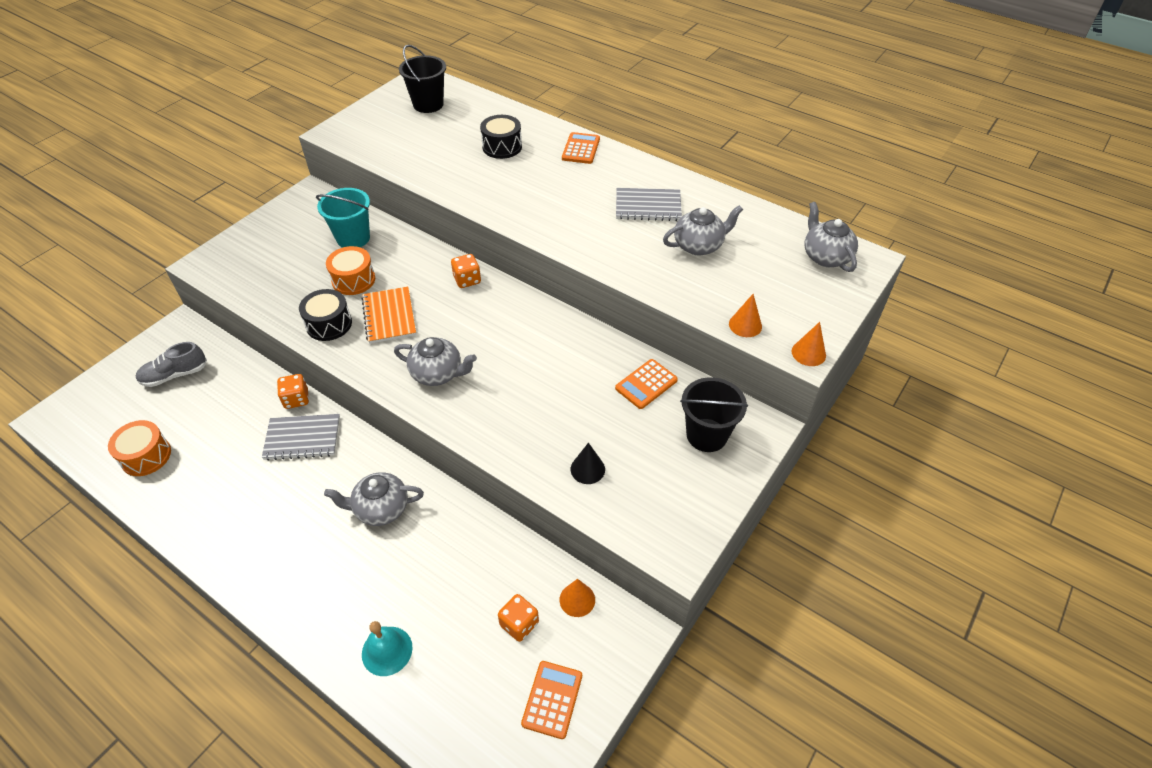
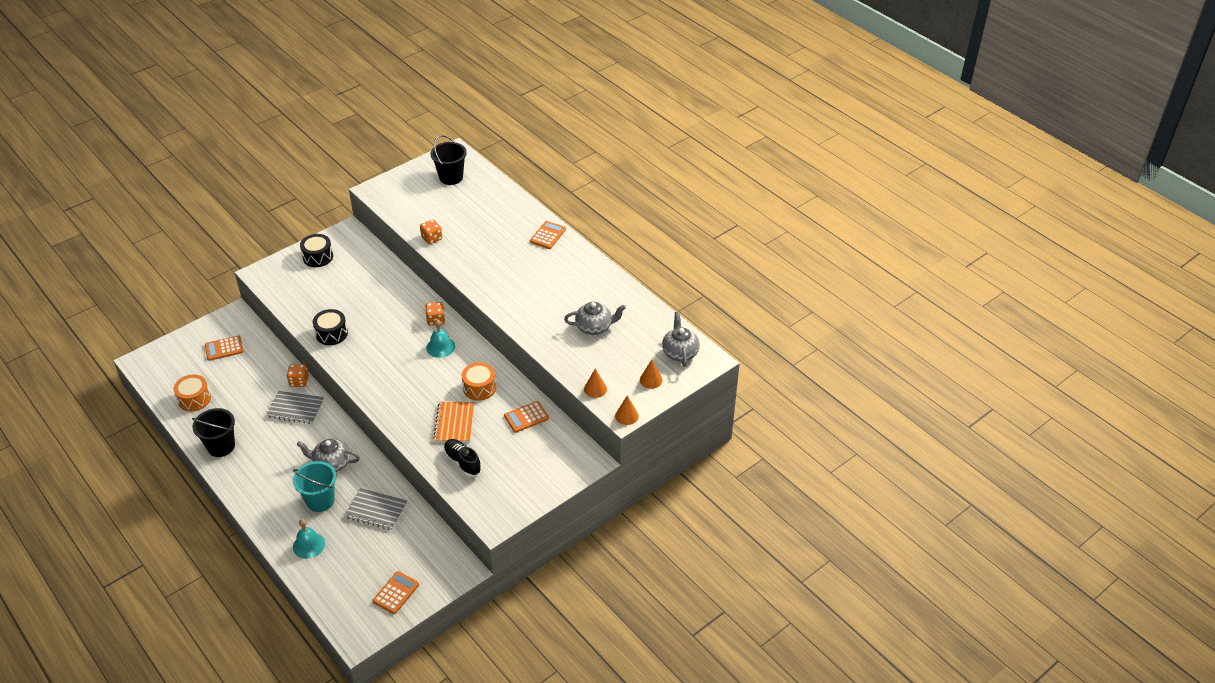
camera: 15 degrees right, 5 degrees down
(175, 375) = (224, 348): grey shoe -> orange calculator
(353, 238) = (368, 273): turquoise bucket -> turquoise bucket (320, 500)
(353, 280) = (358, 305): orange drum -> orange drum (479, 388)
(389, 316) = (373, 336): orange notebook -> orange notebook (454, 423)
(438, 373) = (391, 382): grey teapot -> none
(488, 313) = (440, 347): none -> turquoise bell
(502, 147) = (491, 223): black drum -> black drum (318, 257)
(519, 624) = (392, 549): orange dice -> orange dice (432, 238)
(577, 599) = (434, 544): orange cone -> orange cone (651, 380)
(587, 469) = (462, 462): black cone -> black shoe
(648, 206) = (574, 291): grey notebook -> grey notebook (376, 510)
(706, 435) = (550, 458): black bucket -> black bucket (221, 446)

